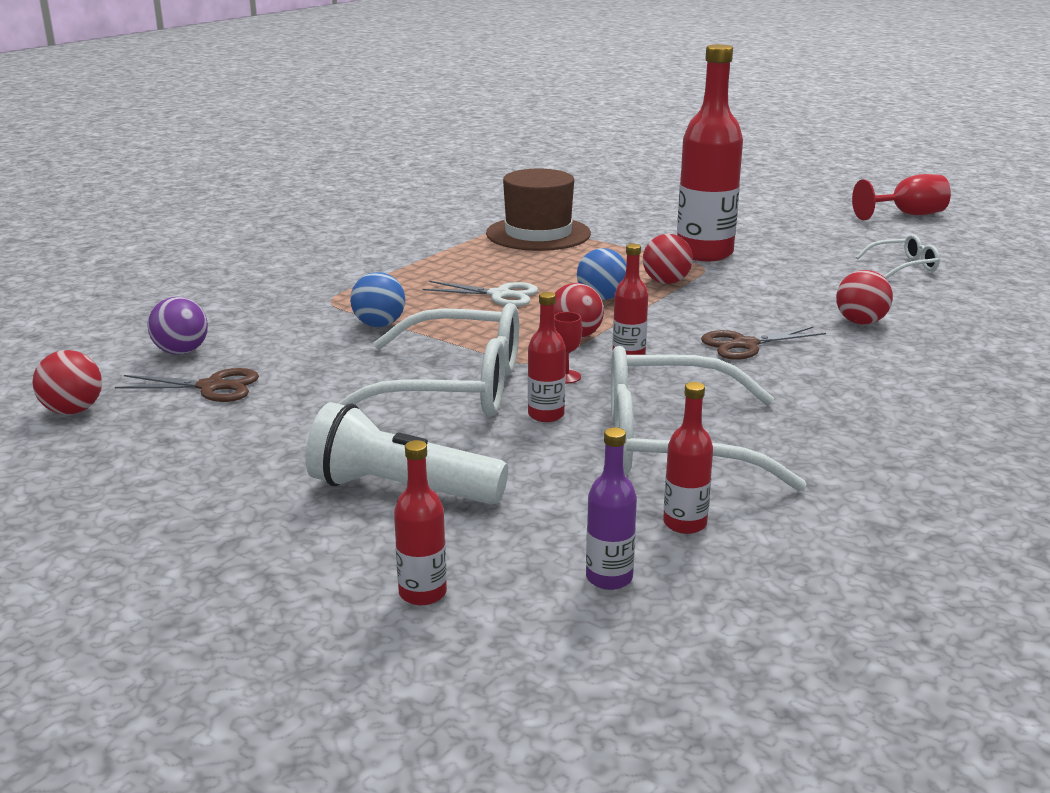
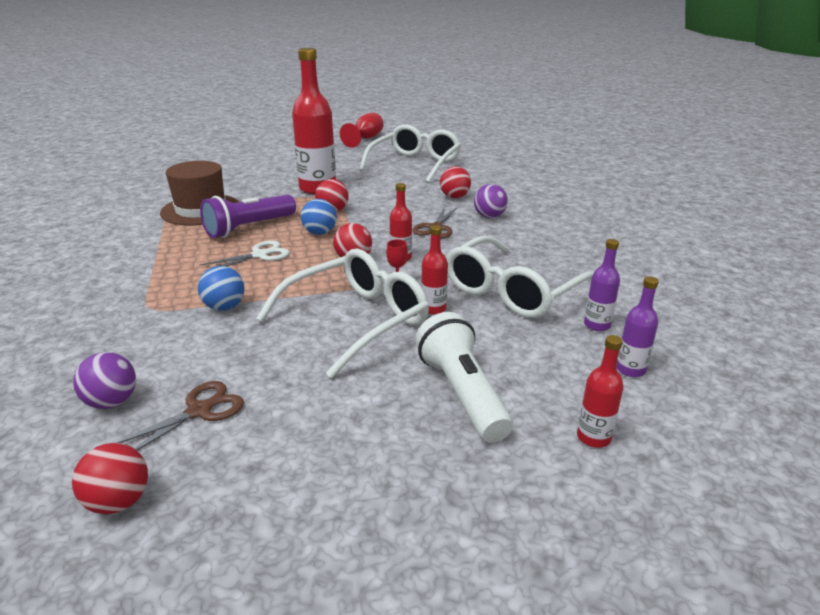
camera: 50 degrees left, 5 degrees up
(401, 490) = (462, 393): white flashlight -> white flashlight turned 105 degrees clockwise
(544, 267) = (249, 228): none -> purple flashlight
(684, 523) = (597, 325): red bottle -> purple bottle
(851, 361) = (489, 216): none -> purple ball
(904, 266) = (415, 164): white glasses -> white glasses, size x2.16

